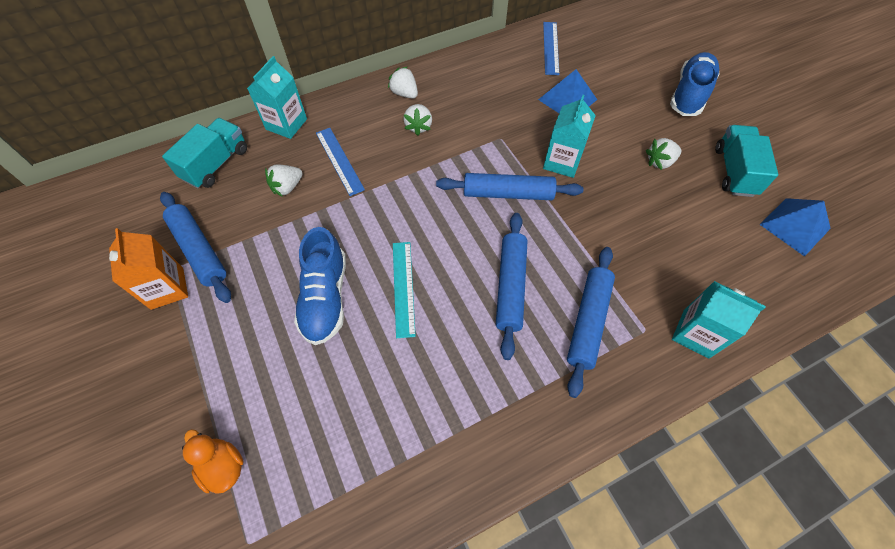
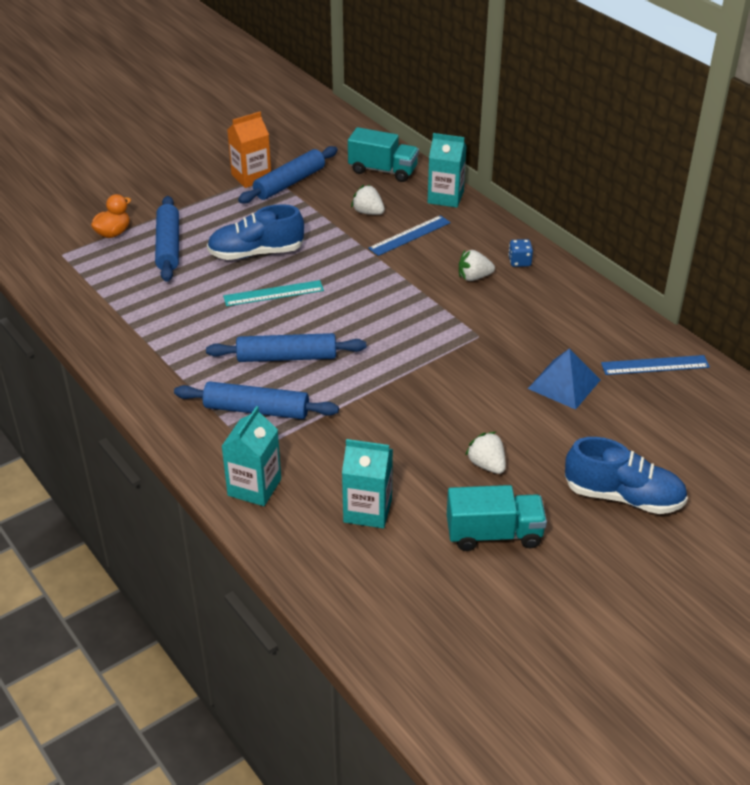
camera: 80 degrees right, 20 degrees down
(404, 93) = (519, 262): white strawberry -> blue dice
(507, 194) = (400, 347): blue rolling pin -> blue rolling pin (168, 246)
(562, 162) = (459, 384): turquoise carton -> turquoise carton (367, 510)
(794, 226) = (419, 586): blue pyramid -> none

